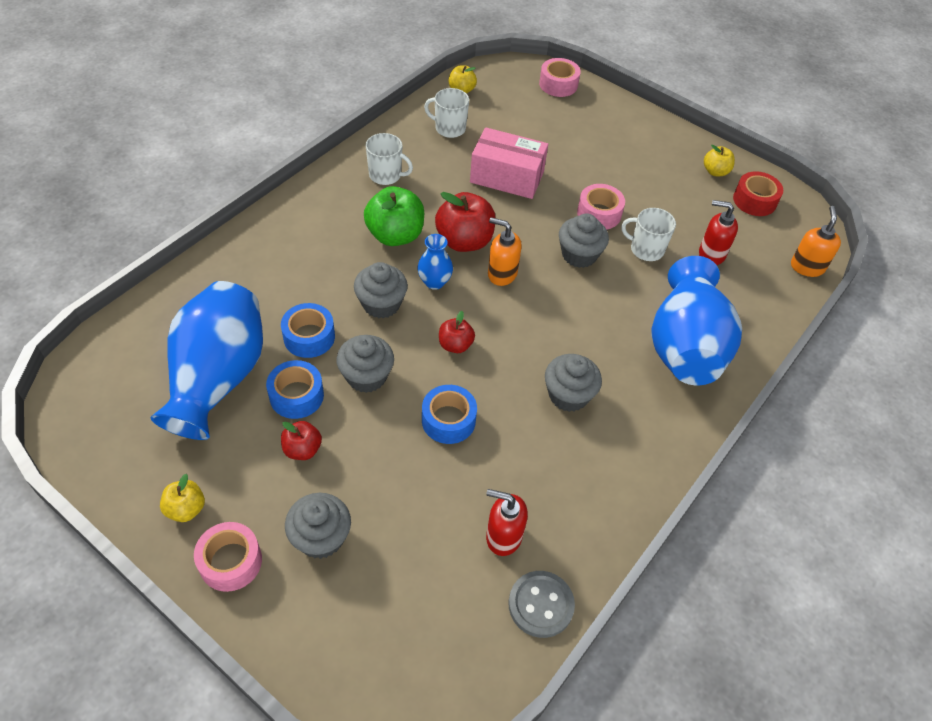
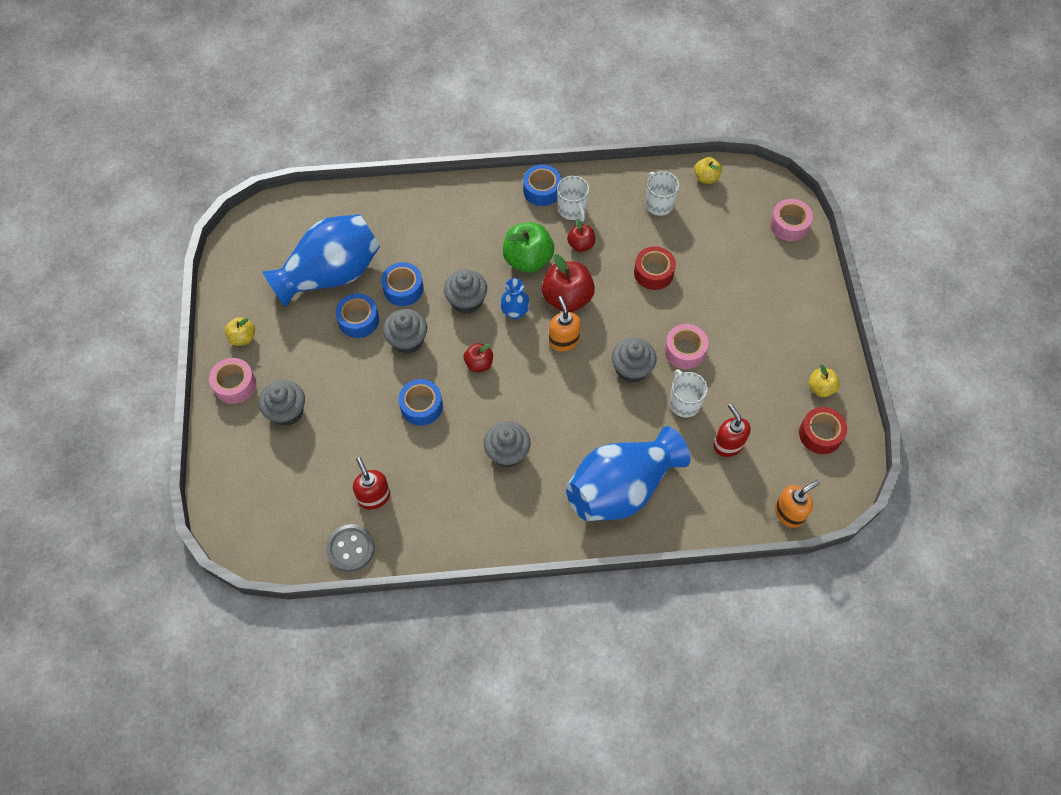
camera: 50 degrees right, 10 degrees up
(302, 449) = (329, 354): red apple -> red apple (581, 245)
(342, 177) = (542, 190): none -> blue tape
(507, 177) = (653, 273): pink box -> red tape

